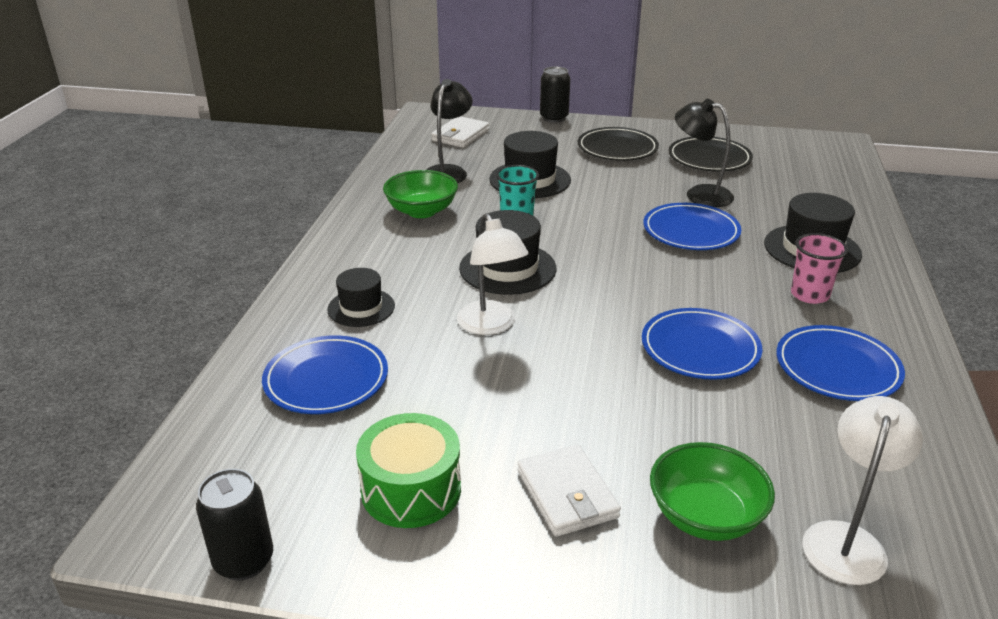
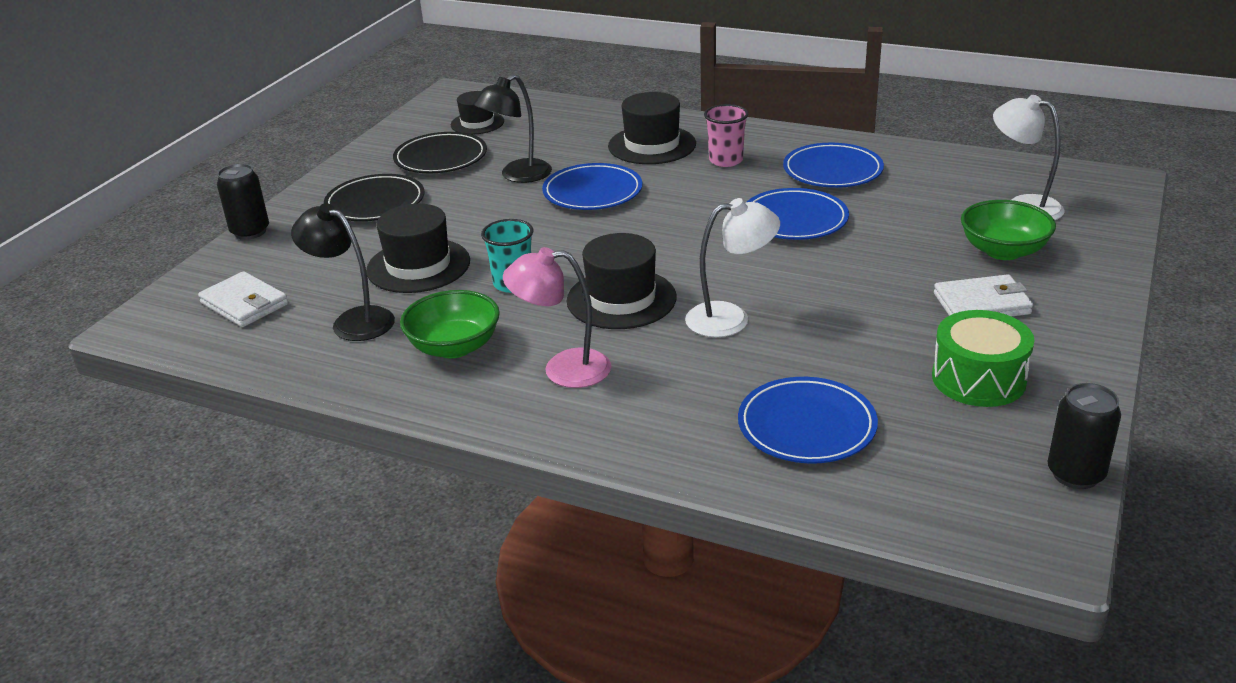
camera: 75 degrees left, 0 degrees up
(361, 308) = (670, 400): black hat -> black hat (477, 123)
(398, 256) = (563, 369): none -> pink lamp

